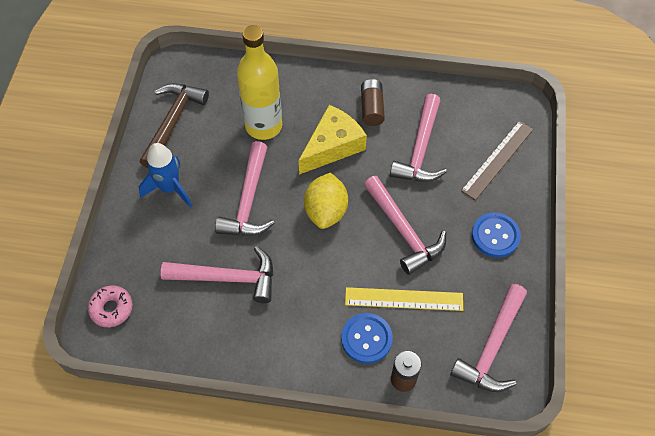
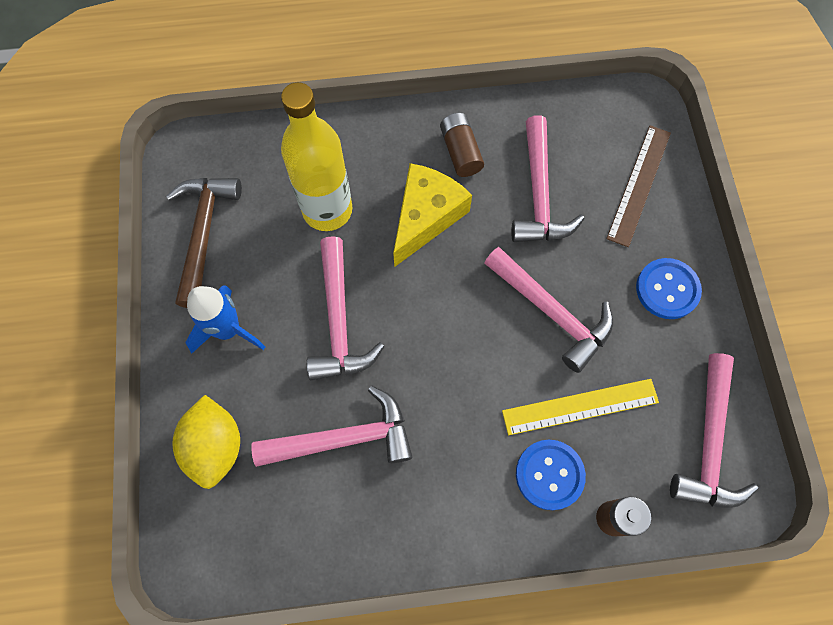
camera: 15 degrees left, 10 degrees up
(111, 308) = (200, 524): pink donut -> none
(326, 211) = (444, 310): yellow lemon -> yellow lemon (215, 446)

